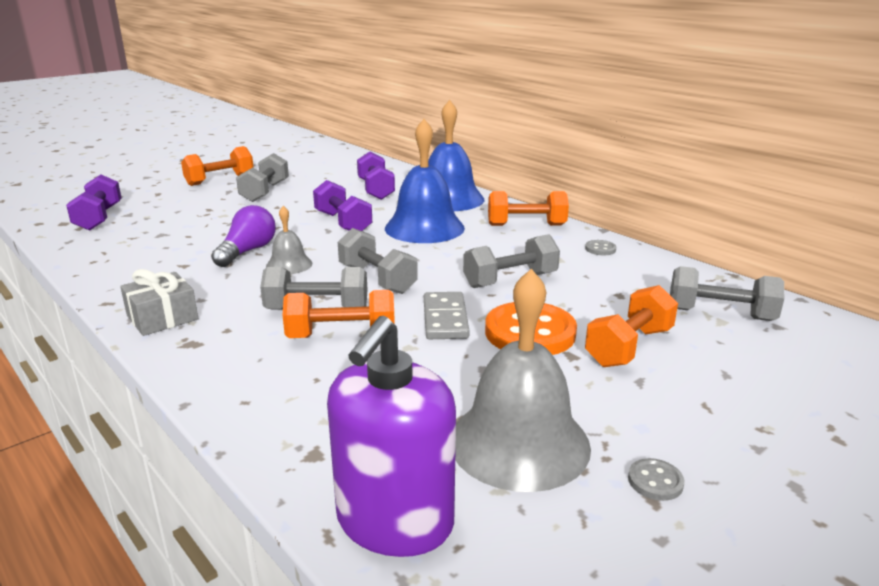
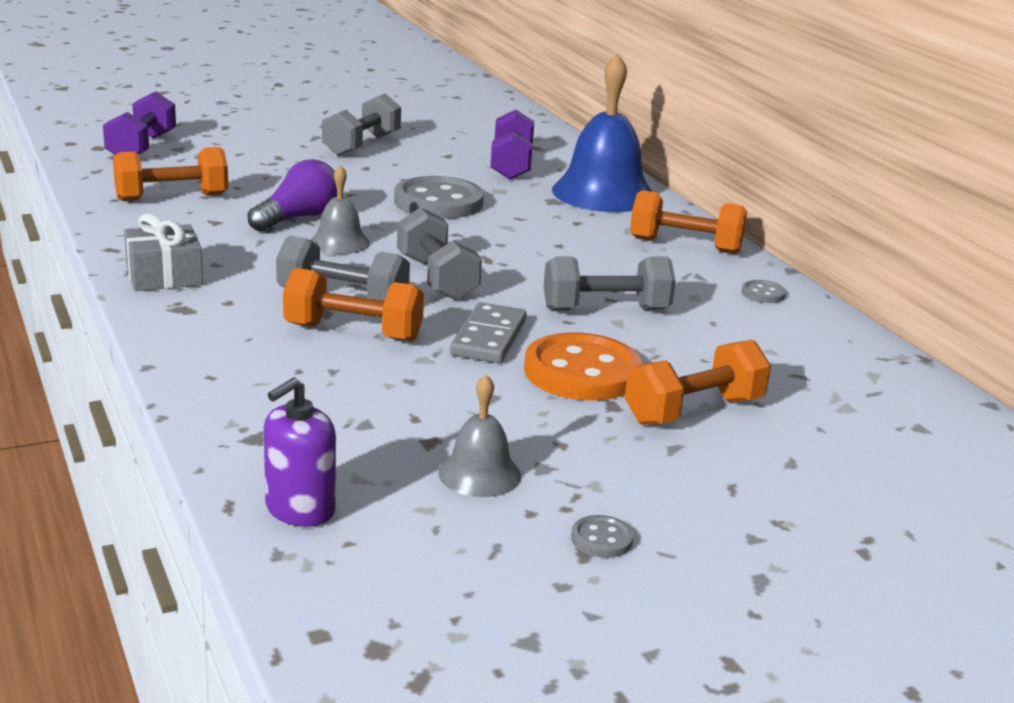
camera: 15 degrees right, 0 degrees up
(220, 180) = (312, 120): orange dumbbell -> orange dumbbell (172, 197)
(343, 223) = (438, 202): purple dumbbell -> grey button
(394, 521) = (300, 509): purple soap dispenser -> purple soap dispenser, size x0.60
(424, 228) = (542, 226): blue bell -> none
(519, 442) = (479, 474): grey bell -> grey bell, size x0.51
(720, 314) = (853, 399): grey dumbbell -> none

